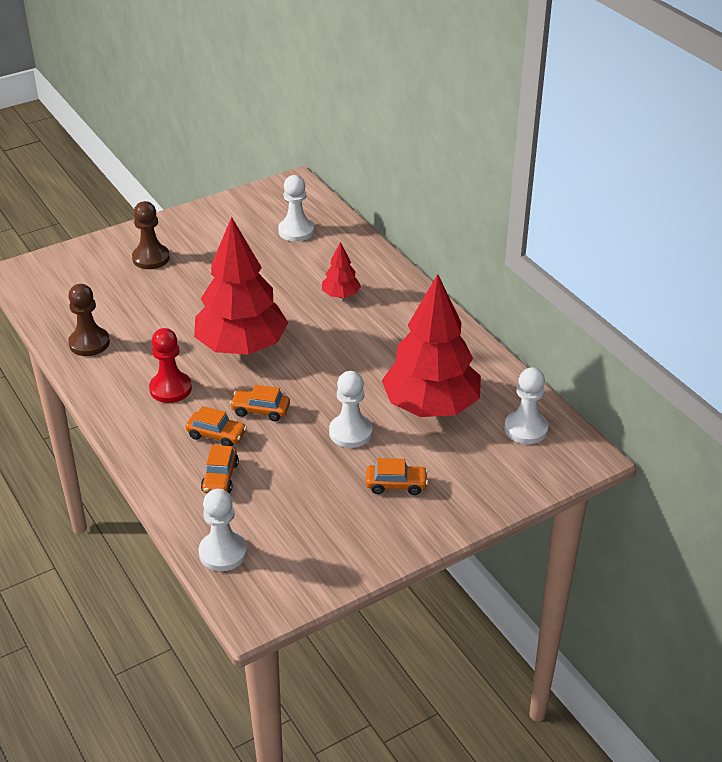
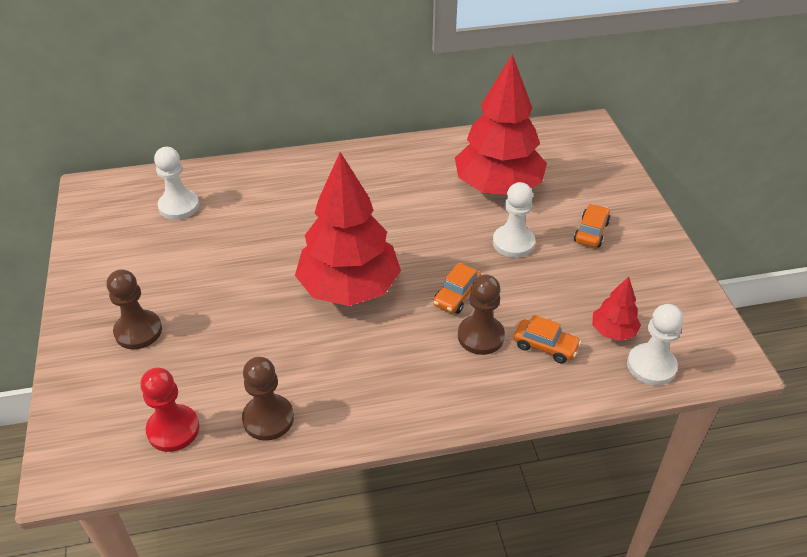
camera: 70 degrees left, 5 degrees up
(170, 389) = (390, 359): red pawn -> red pawn (173, 429)
(216, 435) = (480, 336): orange car -> brown pawn
(341, 295) = (308, 201): red tree -> red tree (613, 331)
(526, 429) = (547, 145): white pawn -> none

